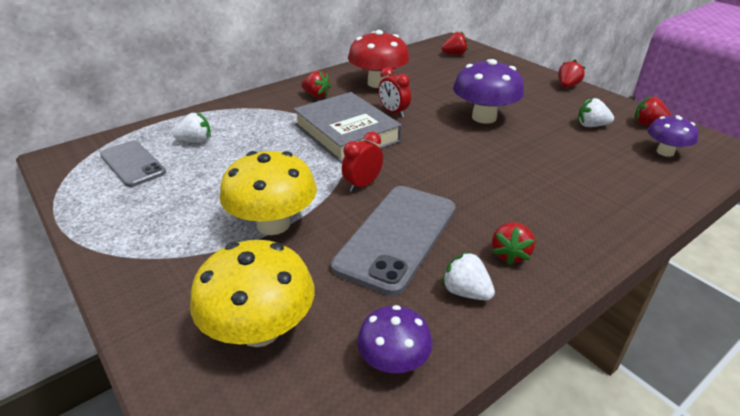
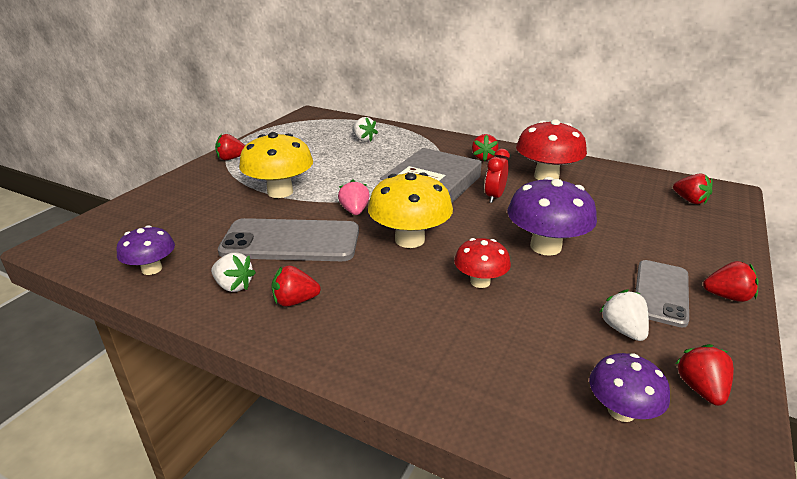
camera: 65 degrees right, 5 degrees down
(124, 249) = (231, 158): none -> red strawberry
(132, 164) = (319, 132): grey phone -> grey phone (661, 292)
(260, 330) = (172, 216): yellow mushroom -> yellow mushroom (409, 239)
(362, 185) = (354, 211): red clock -> pink strawberry
(466, 292) = (234, 286): white strawberry -> white strawberry turned 105 degrees clockwise
(518, 156) = (480, 281): none -> red mushroom

